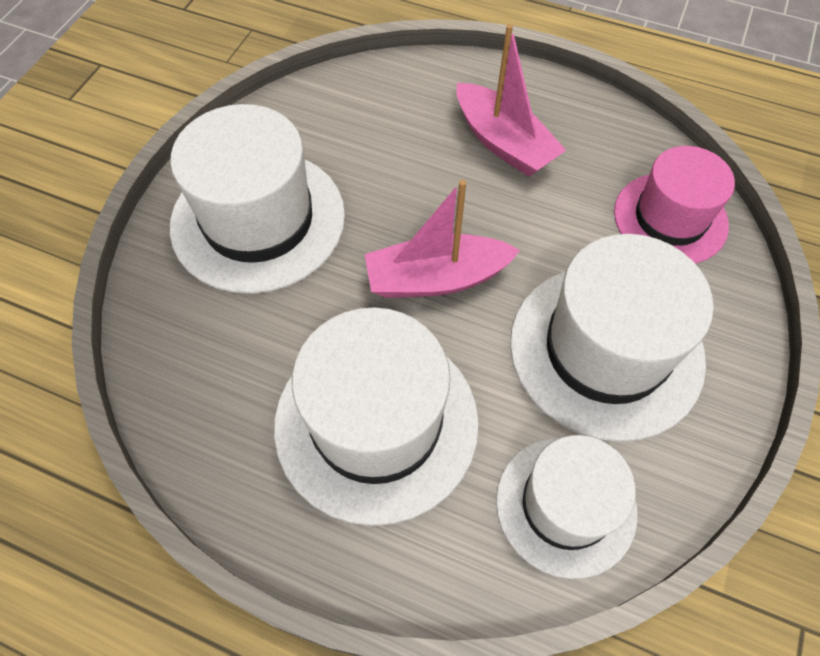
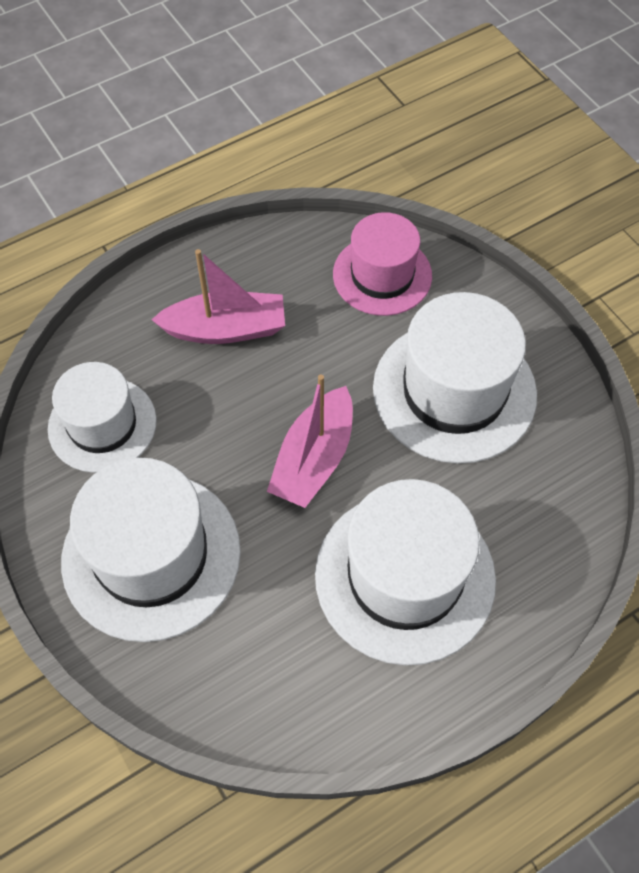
camera: 55 degrees left, 0 degrees up
(566, 505) = (546, 495): white hat -> white hat (102, 424)

